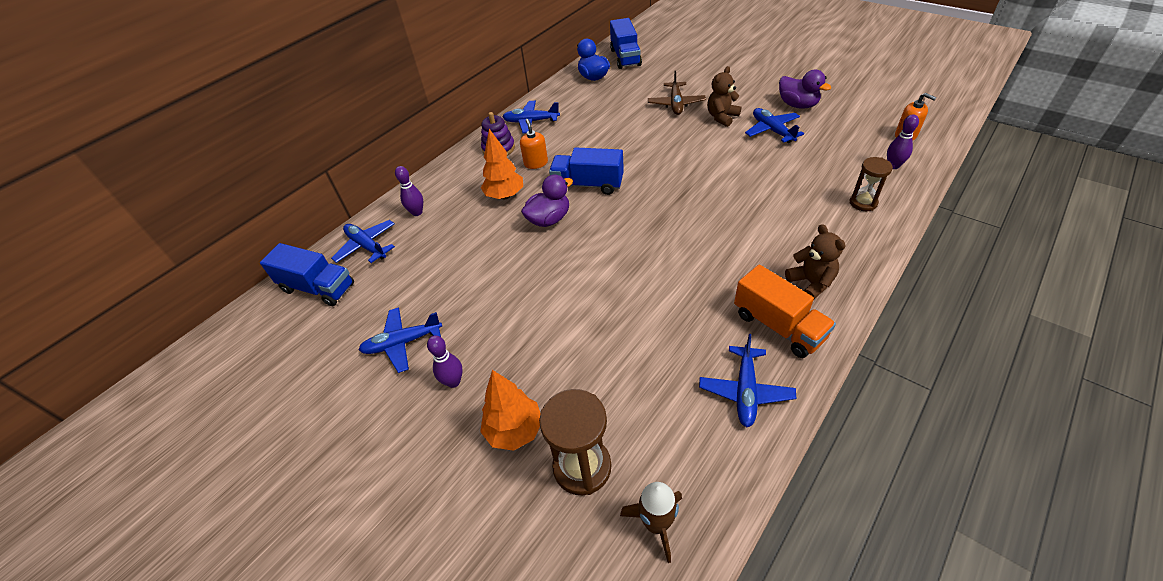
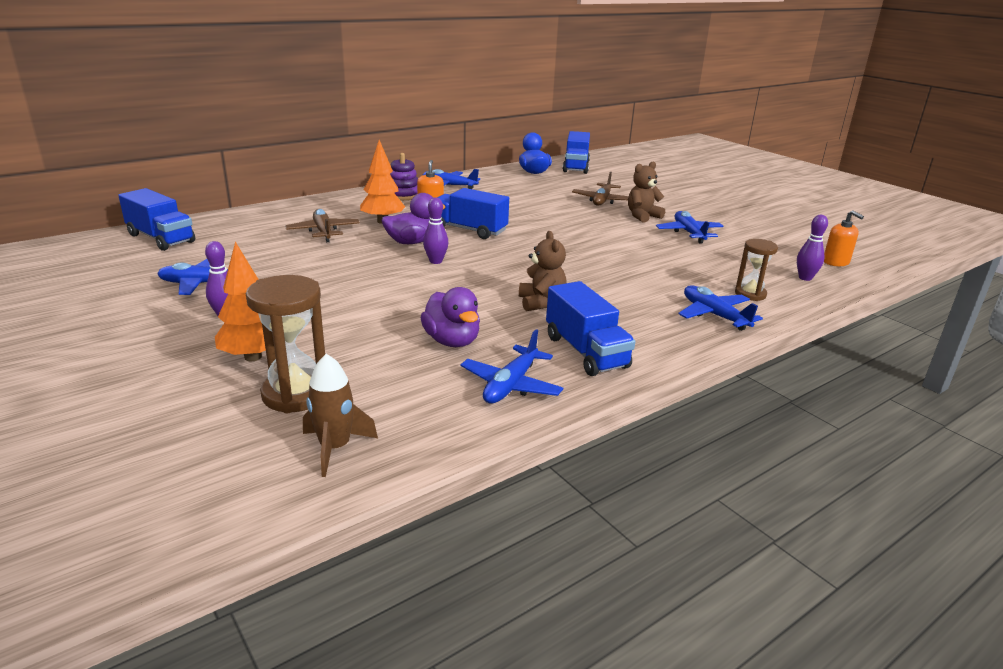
camera: 10 degrees right, 20 degrees down
(367, 246) = (228, 225): blue plane -> blue plane (714, 315)
(417, 212) = (292, 215): purple bowling pin -> purple bowling pin (436, 261)
(461, 229) = (323, 232): none -> brown plane
(778, 326) = (586, 352): orange truck -> blue truck
(797, 105) = (730, 223): purple duck -> purple duck (452, 341)
(811, 283) = (646, 332): brown teddy bear -> brown teddy bear (541, 302)

